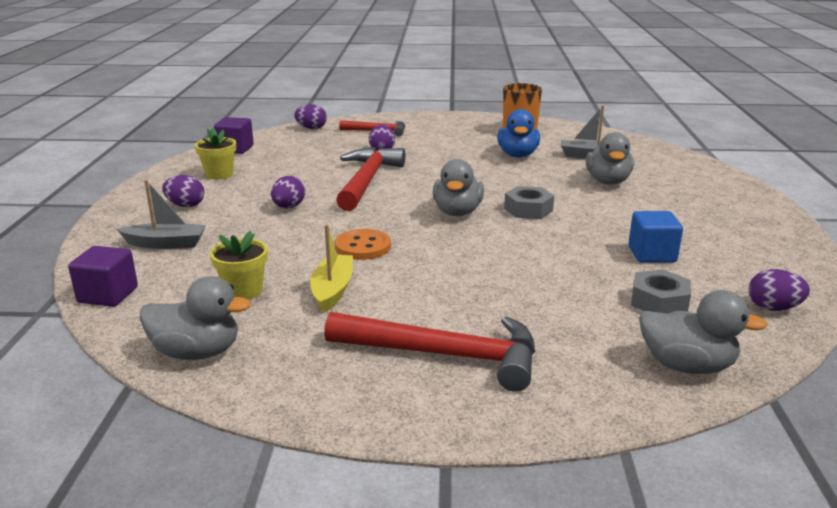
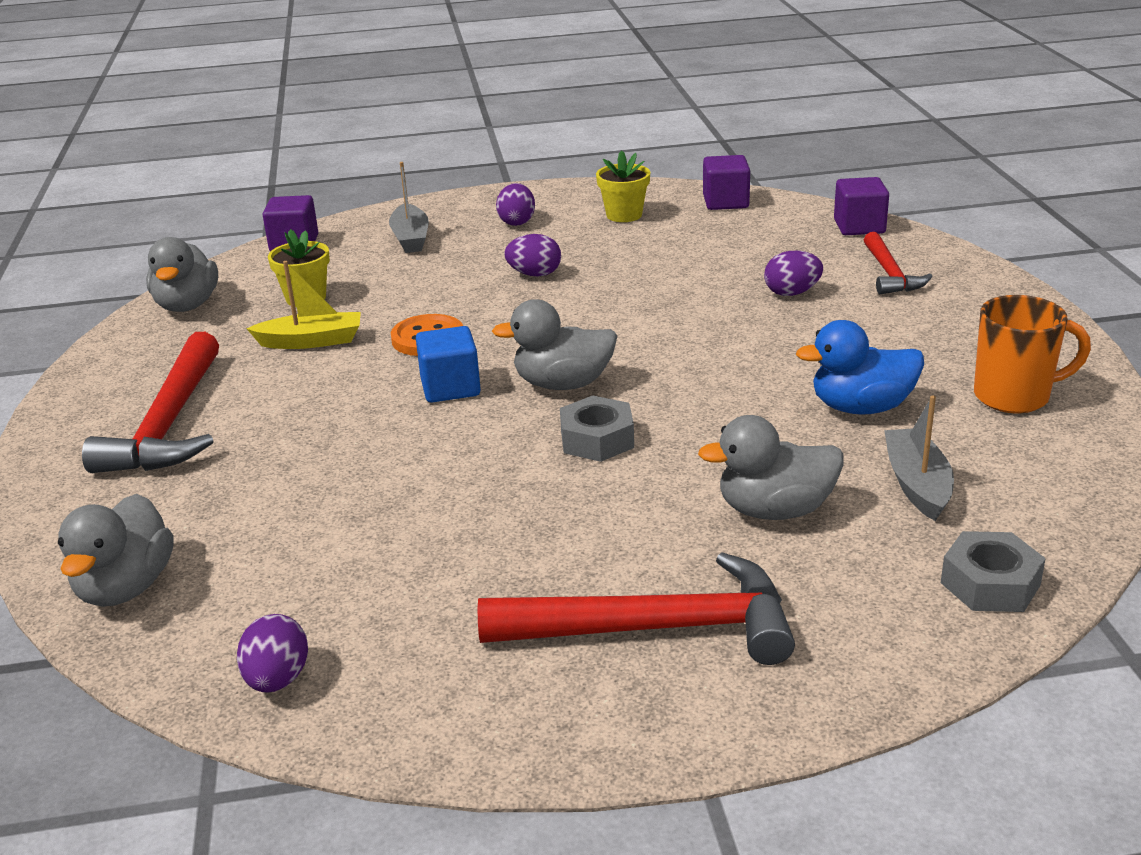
camera: 80 degrees right, 5 degrees up
(311, 128) = (859, 227): purple egg -> purple cube
(367, 180) = (654, 304): red hammer -> red hammer (655, 628)
(652, 254) = (453, 561): blue cube -> blue cube (450, 387)
(659, 301) = (294, 567): grey nut -> grey nut (990, 584)

